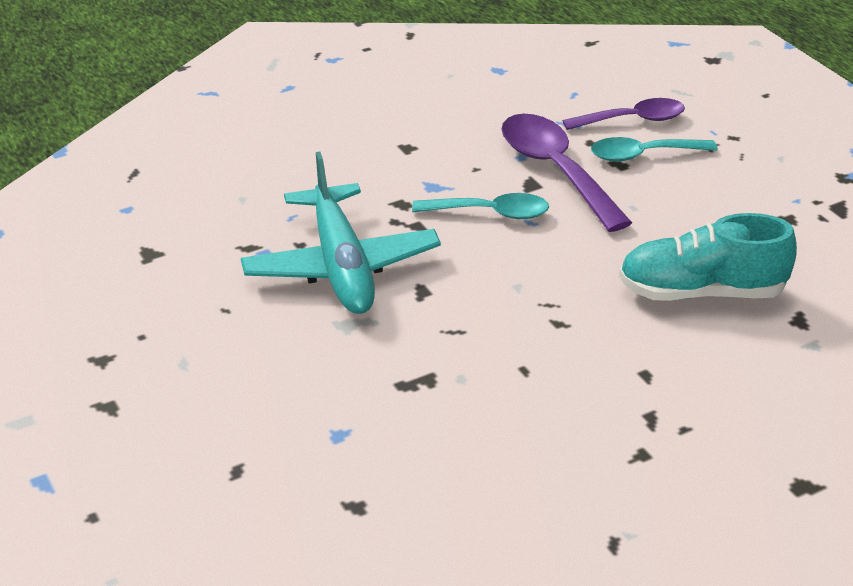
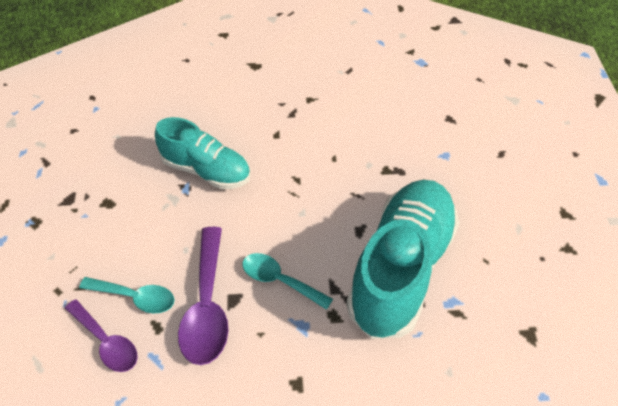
camera: 155 degrees left, 15 degrees up
(341, 266) = (401, 269): turquoise plane -> turquoise shoe
(632, 120) = (106, 342): purple spoon -> purple spoon turned 150 degrees counterclockwise

